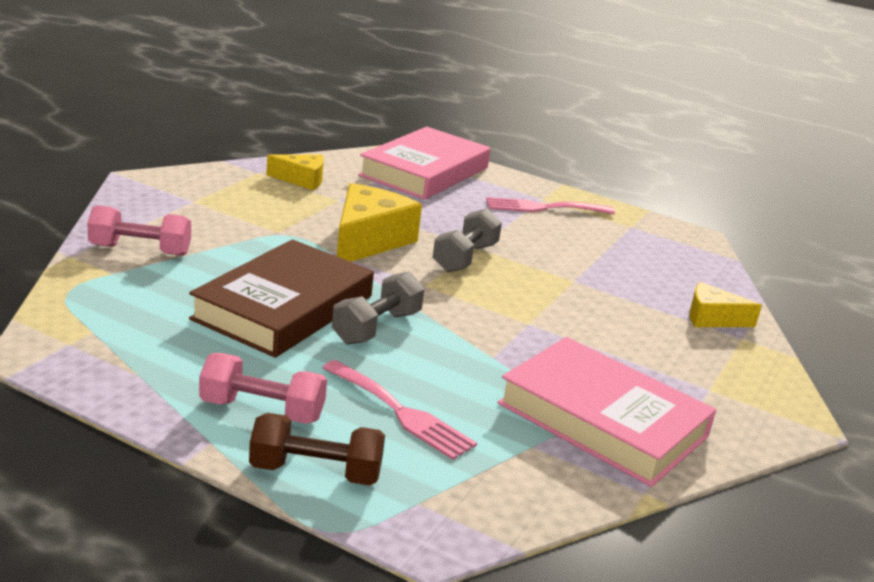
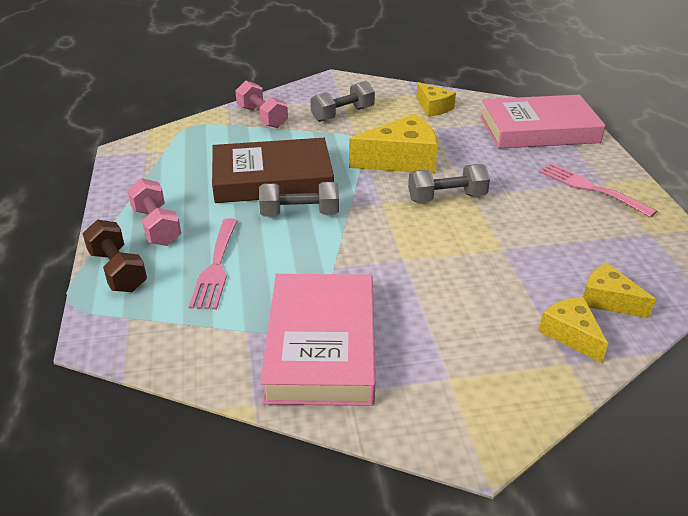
camera: 55 degrees right, 10 degrees up
(225, 216) = (342, 114): none -> grey dumbbell
(690, 284) = (608, 300): none -> yellow cheese

